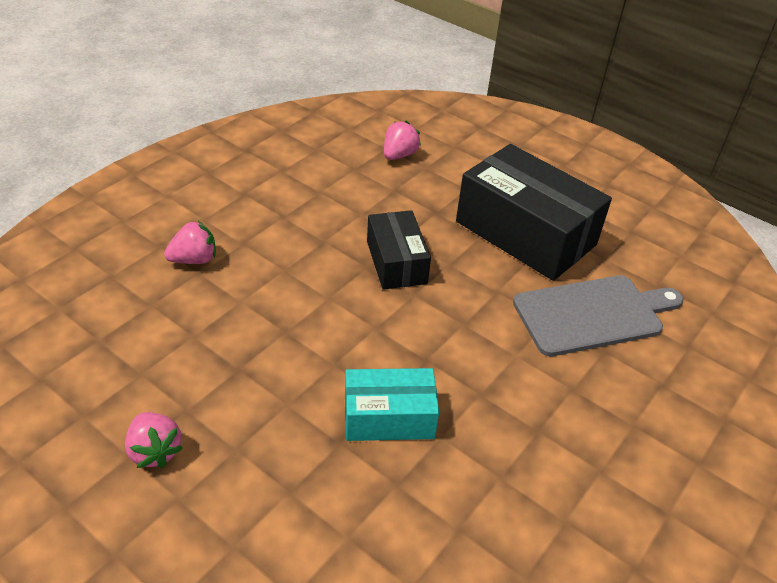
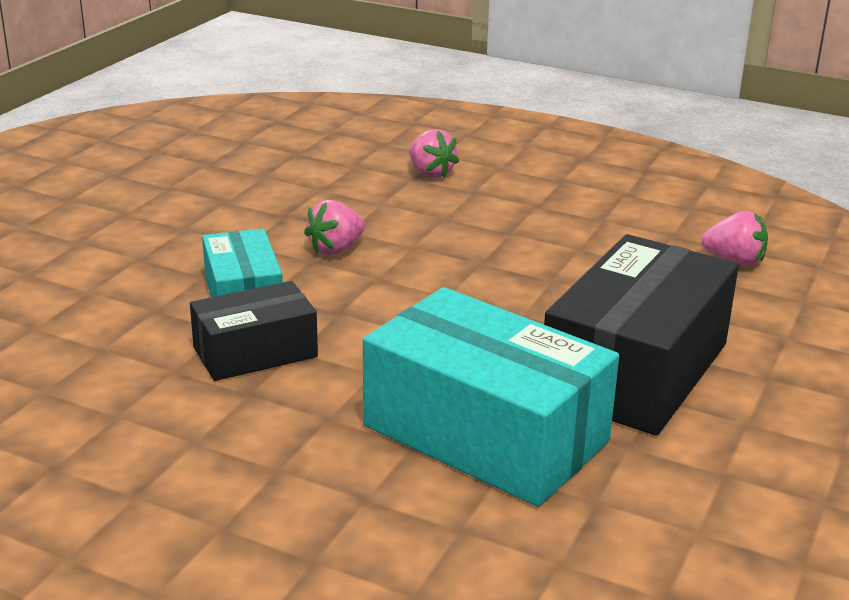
camera: 80 degrees right, 15 degrees down
(155, 451) = (175, 196): pink strawberry -> pink strawberry (336, 249)
(396, 262) = (501, 279): black box -> black box (255, 352)
(593, 314) = (485, 433): grey cutting board -> turquoise box

